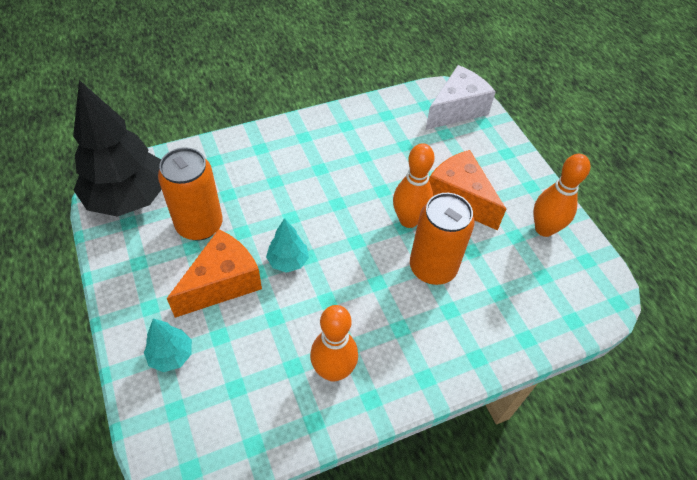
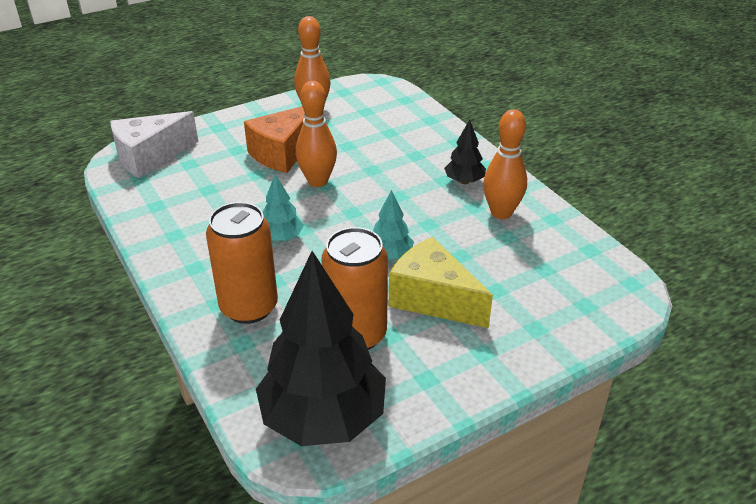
camera: 95 degrees left, 15 degrees down
(171, 355) = (532, 320): turquoise tree -> turquoise tree (281, 238)
(222, 283) = (433, 299): orange cheese -> yellow cheese
(395, 347) = (464, 181): none -> black tree
(432, 268) = (373, 165): orange can -> orange can (249, 307)
(456, 109) = (150, 157): white cheese -> white cheese turned 75 degrees counterclockwise

